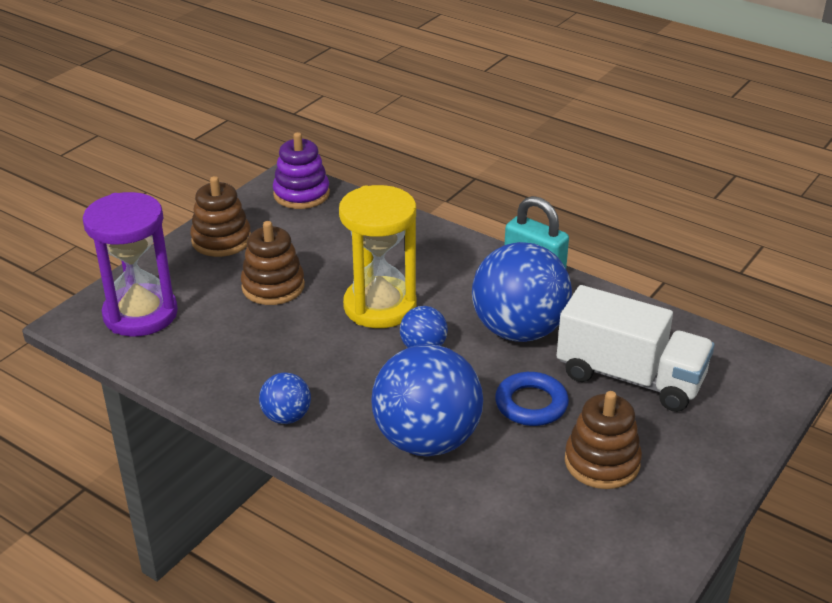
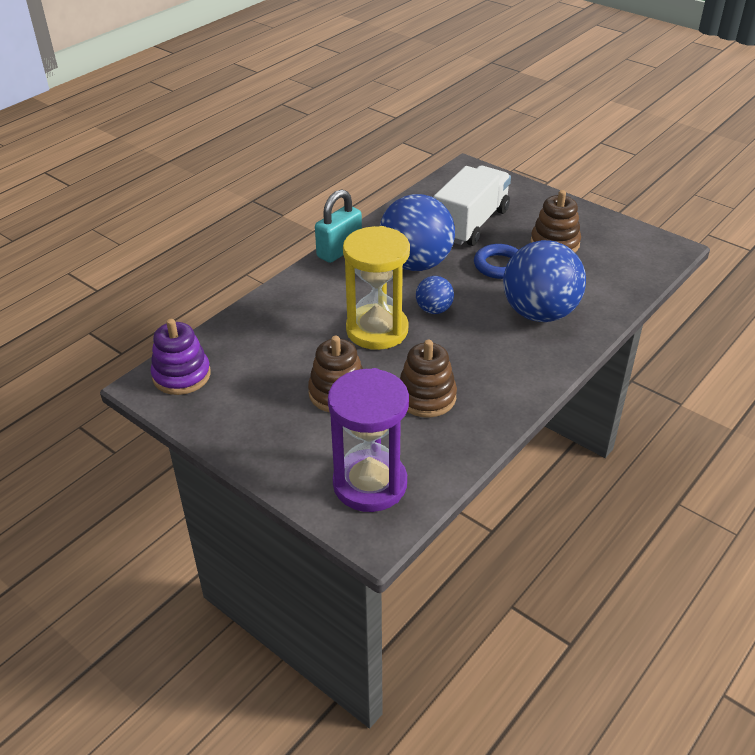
camera: 85 degrees left, 5 degrees up
(221, 240) = (251, 431): brown stacking toy -> brown stacking toy (426, 397)
(286, 417) = (517, 382): blue ball -> none

